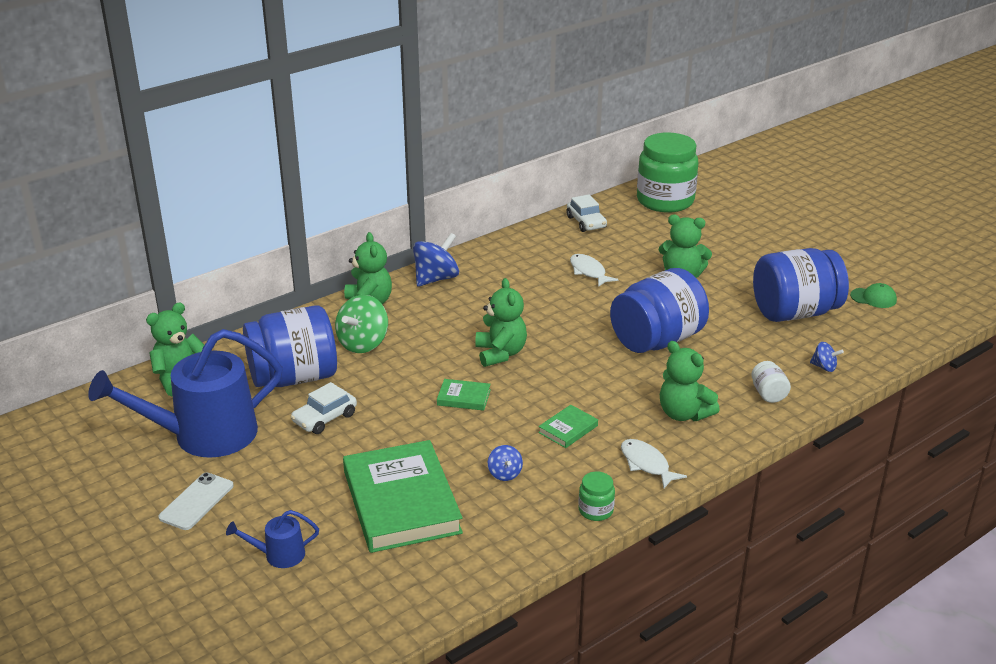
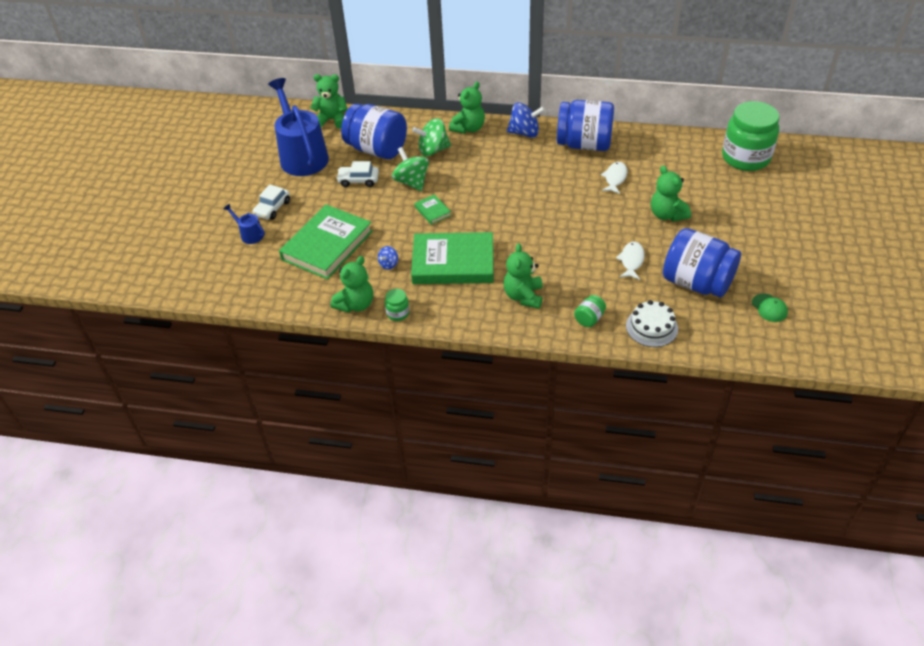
camera: 50 degrees right, 15 degrees up
(196, 501) = (256, 187): white phone -> none
(204, 435) = (302, 156): blue watering can -> blue watering can turned 45 degrees clockwise
(392, 385) = (412, 182): none -> green spinning top
(500, 353) = (488, 198): green teddy bear -> green teddy bear (355, 304)
(568, 429) = (453, 262): green book -> green book, size x2.34
(586, 222) = (667, 144): white car -> white car (272, 208)
(646, 464) = (459, 308): white fish -> white fish (631, 261)
(657, 340) = (582, 245): blue jar -> blue jar (584, 144)
(768, 394) = (589, 319): white jar -> green jar
(824, 367) = (651, 327): blue spinning top -> white cake

